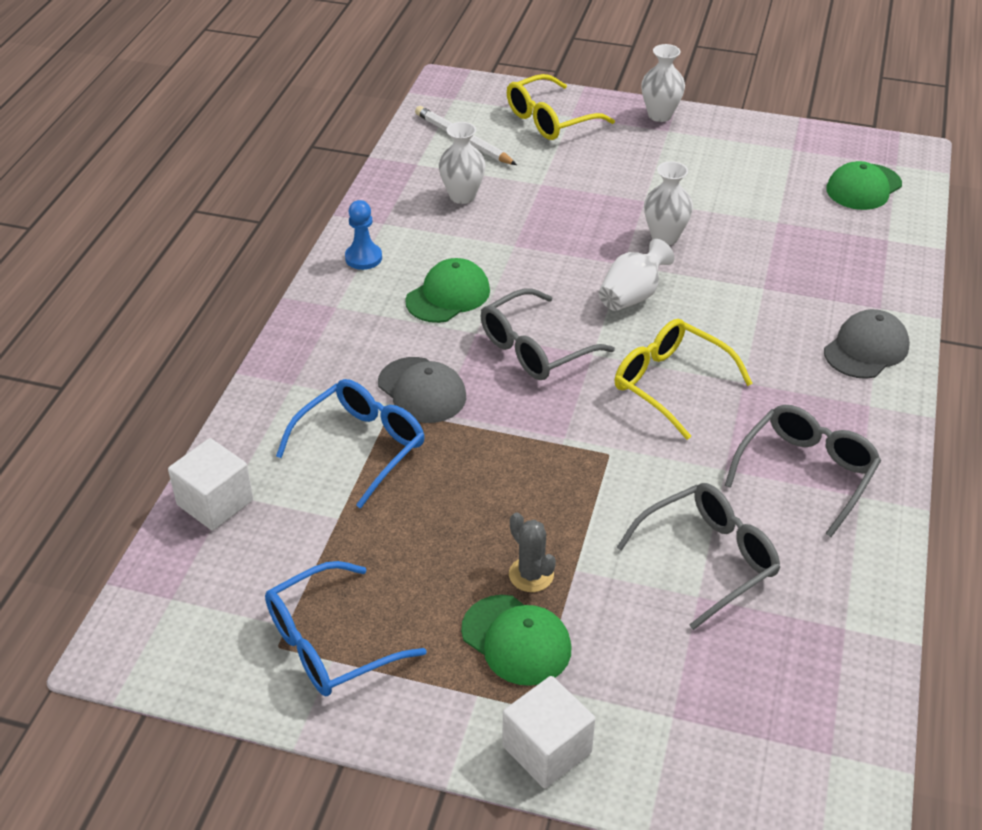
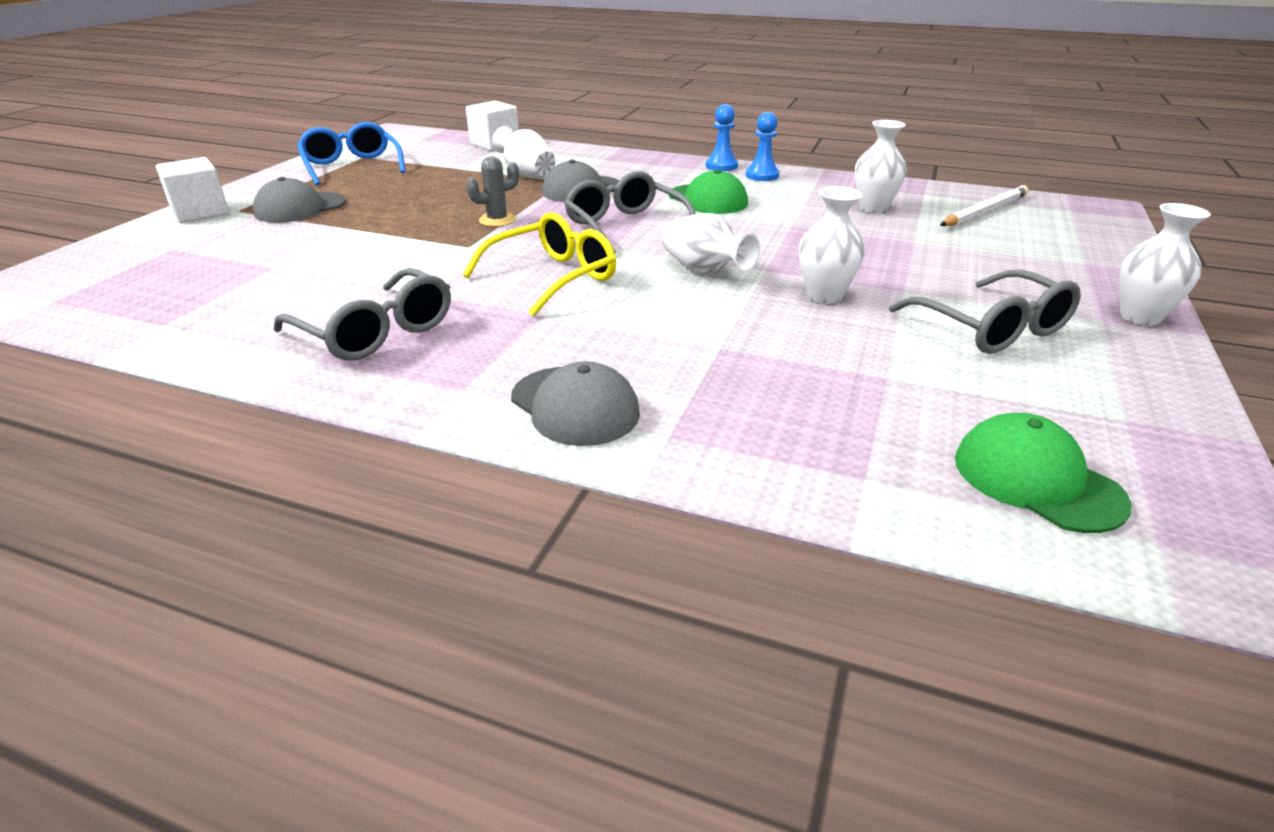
camera: 95 degrees right, 10 degrees down
(327, 286) = (721, 166): none -> blue pawn
(362, 446) = (527, 174): blue glasses -> white vase
(516, 640) = (300, 208): green cap -> grey cap
(531, 575) = (356, 214): grey cactus -> grey cactus (497, 220)
(549, 120) = (1063, 251): yellow glasses -> none
(708, 559) = (308, 274): grey glasses -> grey glasses (992, 328)

